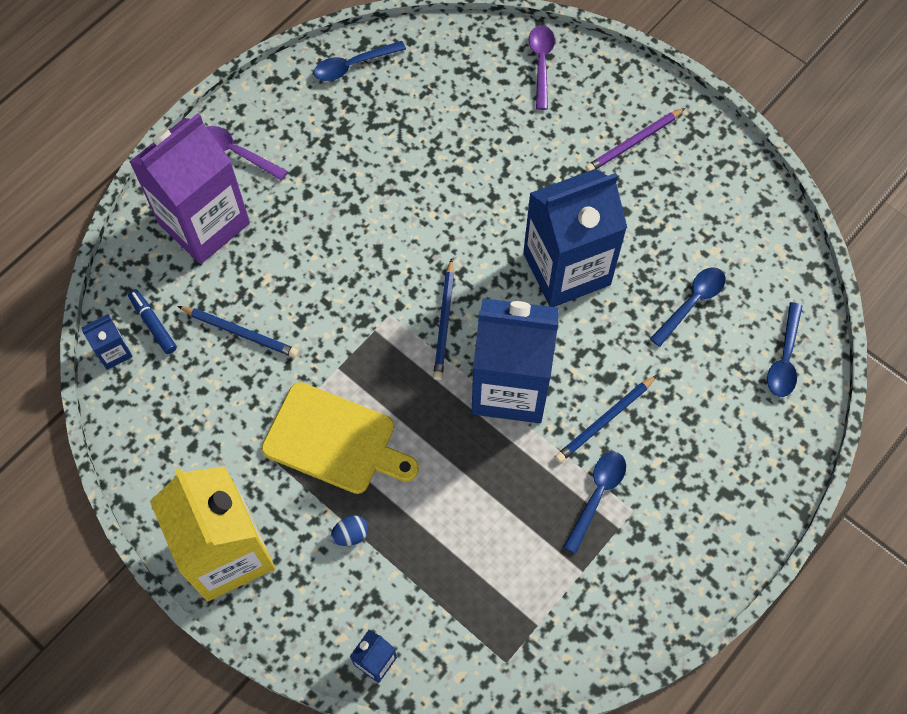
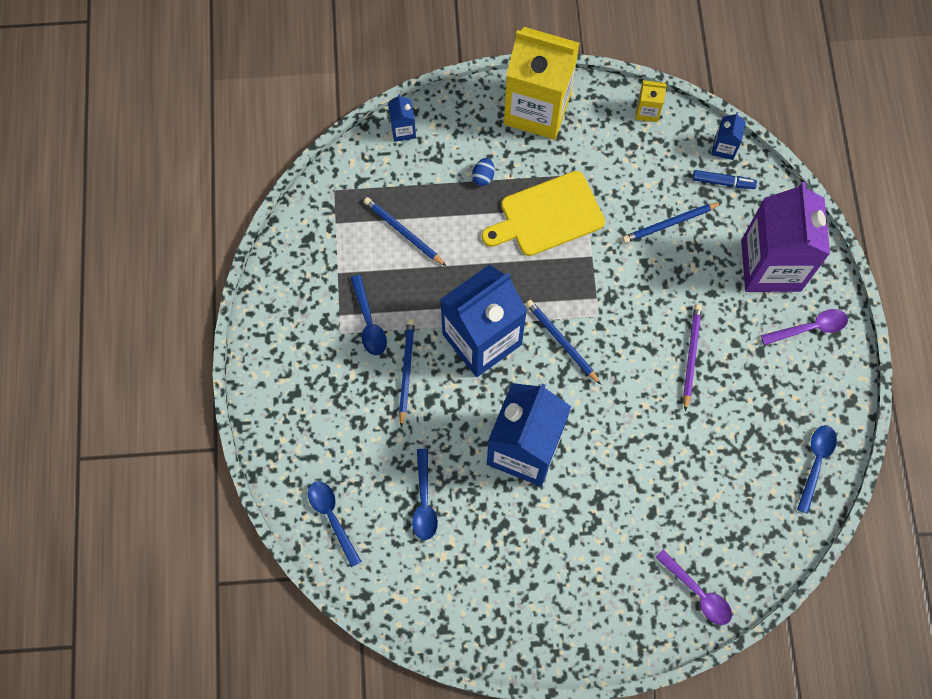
camera: 135 degrees right, 5 degrees up
(134, 450) = (647, 111): none -> yellow carton
(481, 552) = (403, 232): none -> blue pencil
(634, 142) = (573, 589): purple pencil -> purple pencil (691, 355)

